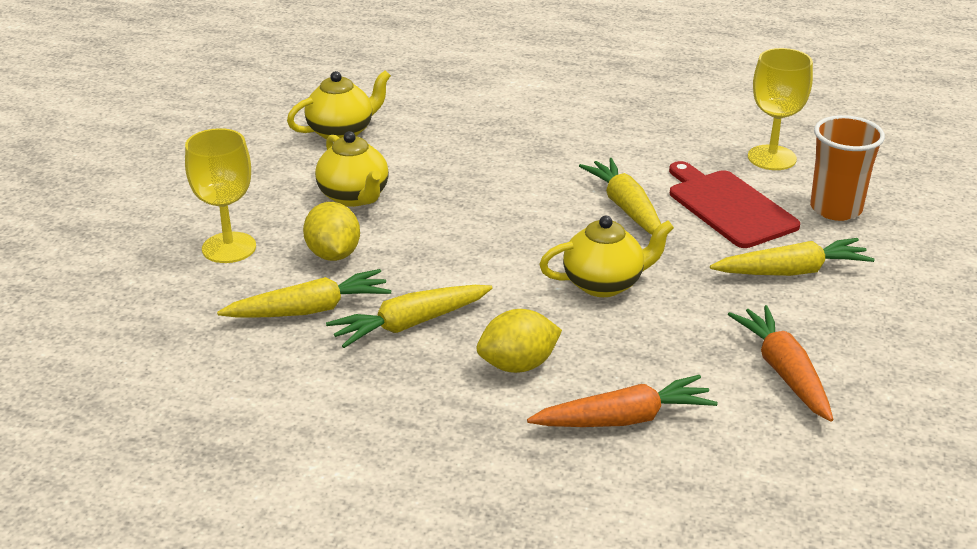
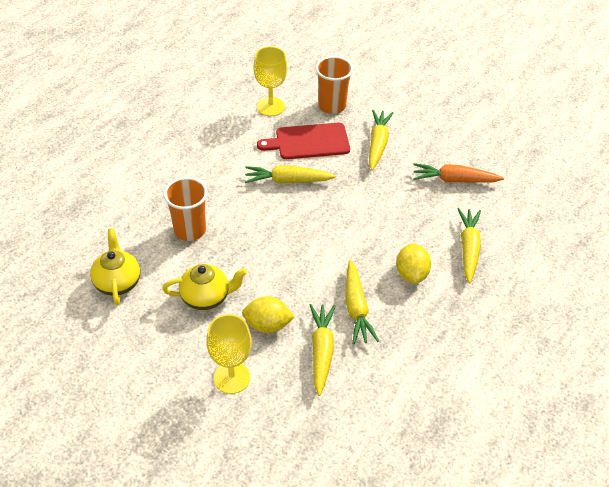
camera: 70 degrees left, 15 degrees up
(465, 156) = (190, 230): none -> orange cup
(604, 284) = (356, 215): yellow teapot -> none
(624, 419) = (468, 248): orange carrot -> yellow carrot

